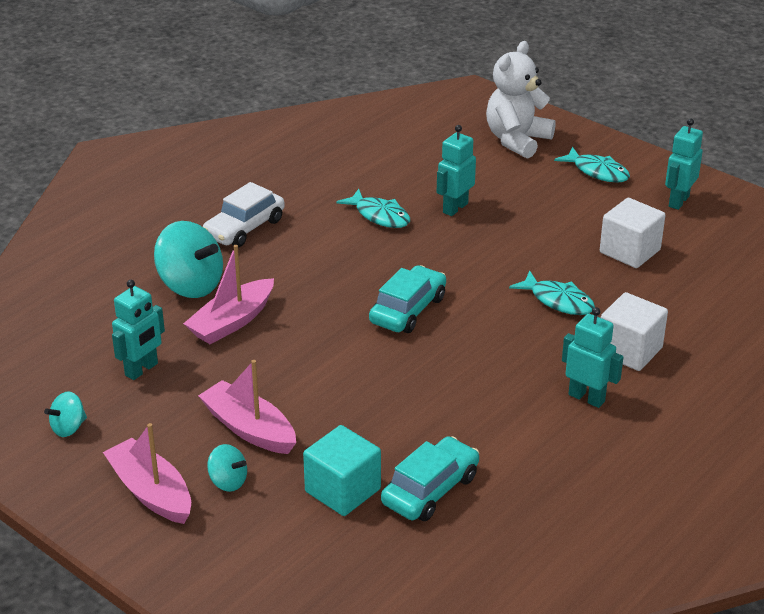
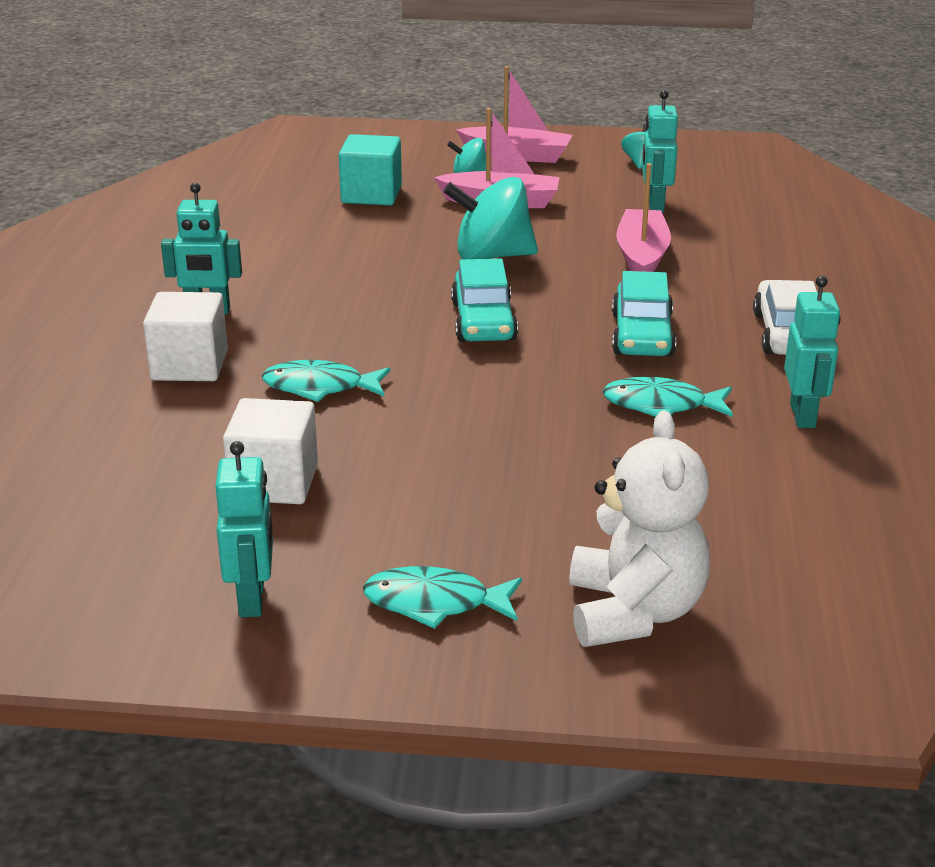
camera: 145 degrees right, 5 degrees down
(190, 285) = (736, 268): turquoise spinning top -> turquoise spinning top (492, 256)
(430, 490) = (298, 214): turquoise car -> turquoise car (642, 335)
(455, 208) = (581, 452): turquoise robot -> turquoise robot (803, 415)

